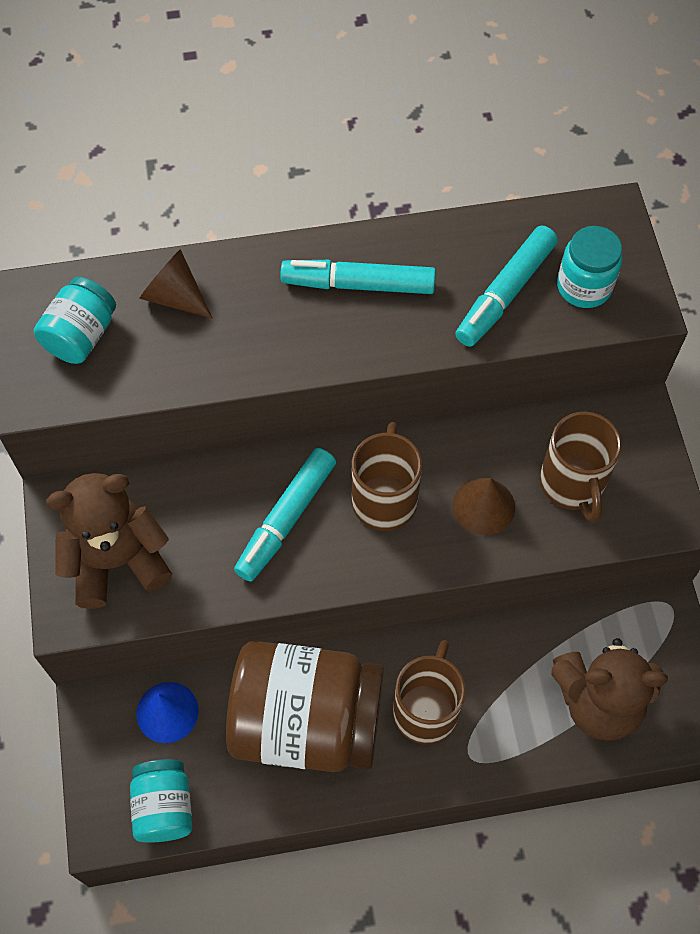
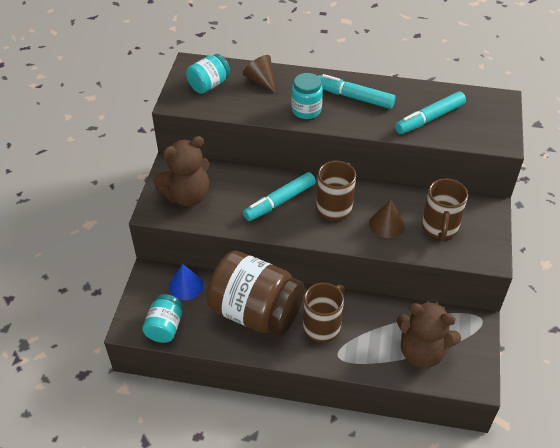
camera: 20 degrees right, 15 degrees down
(117, 561) = (187, 196): brown teddy bear -> brown teddy bear turned 150 degrees clockwise
(584, 286) = (473, 126): turquoise jar -> turquoise jar (306, 110)

